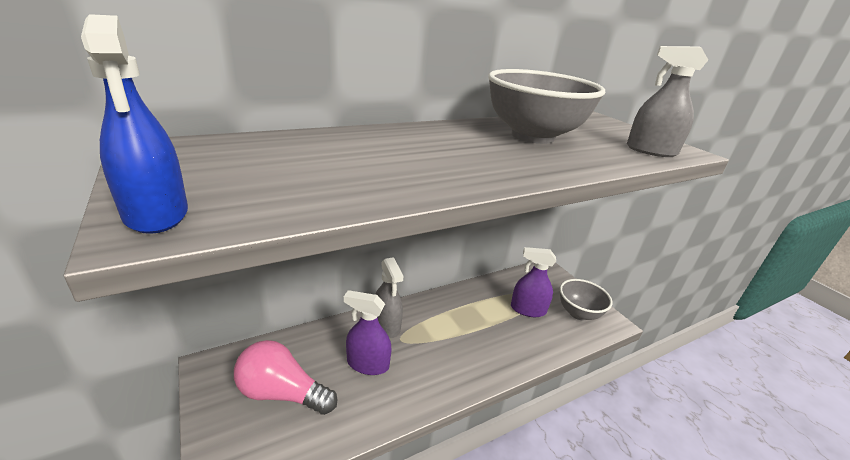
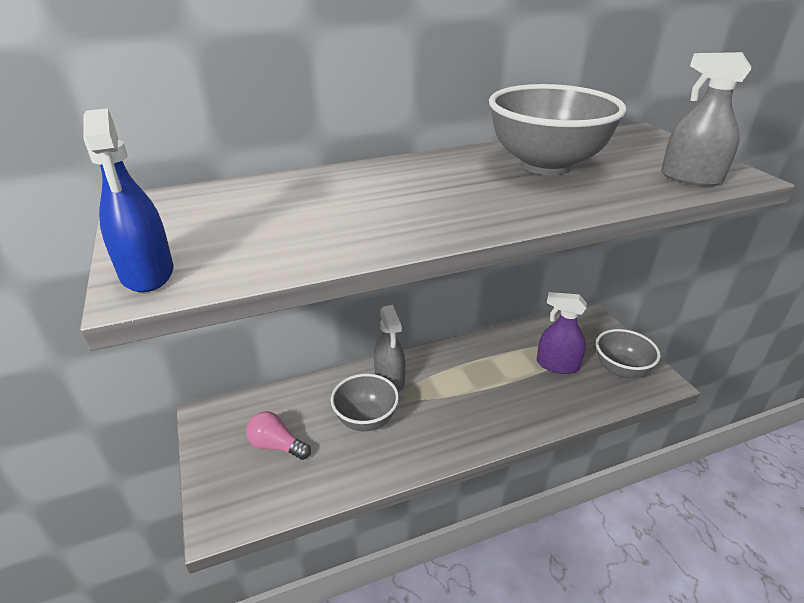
camera: 10 degrees right, 5 degrees up
(282, 393) = (277, 445): pink light bulb -> pink light bulb, size x0.64
(368, 364) = (366, 420): purple spray bottle -> grey bowl

